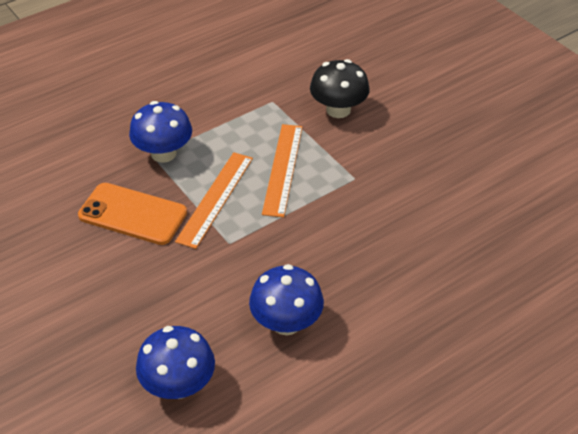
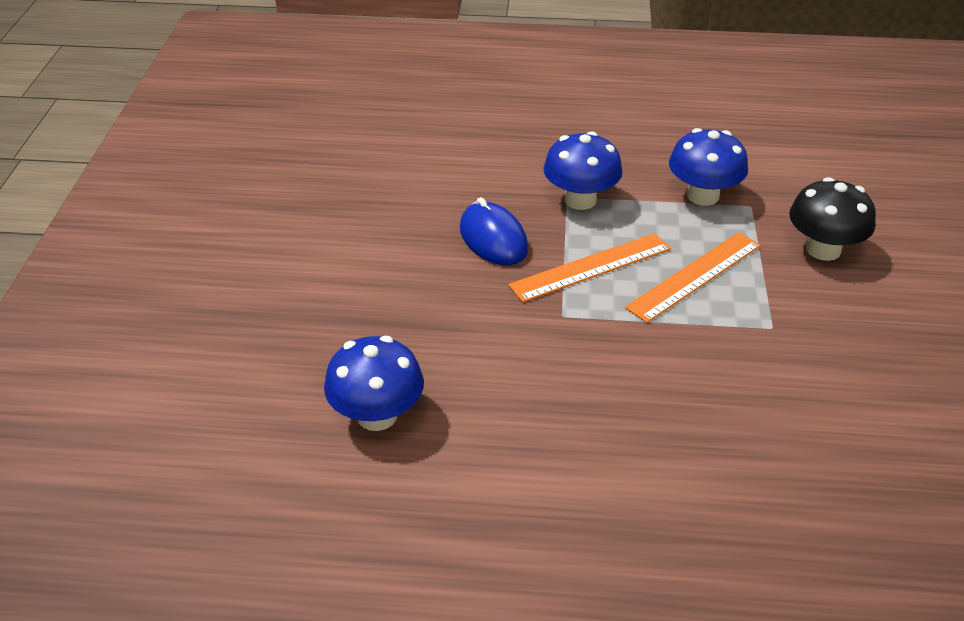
camera: 40 degrees right, 5 degrees down
(132, 214) = (493, 239): orange phone -> blue mouse
(286, 322) = (543, 425): blue mushroom -> blue mushroom (703, 196)

